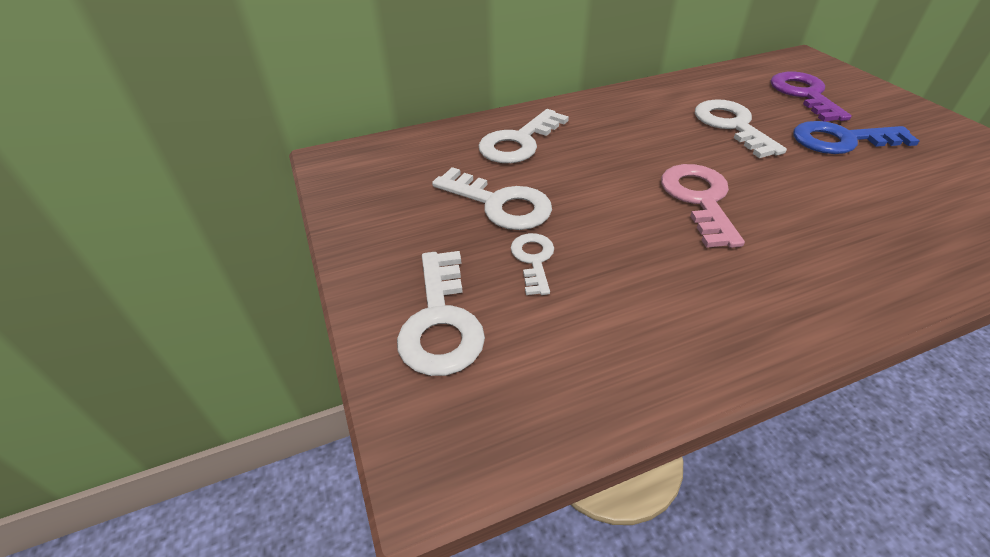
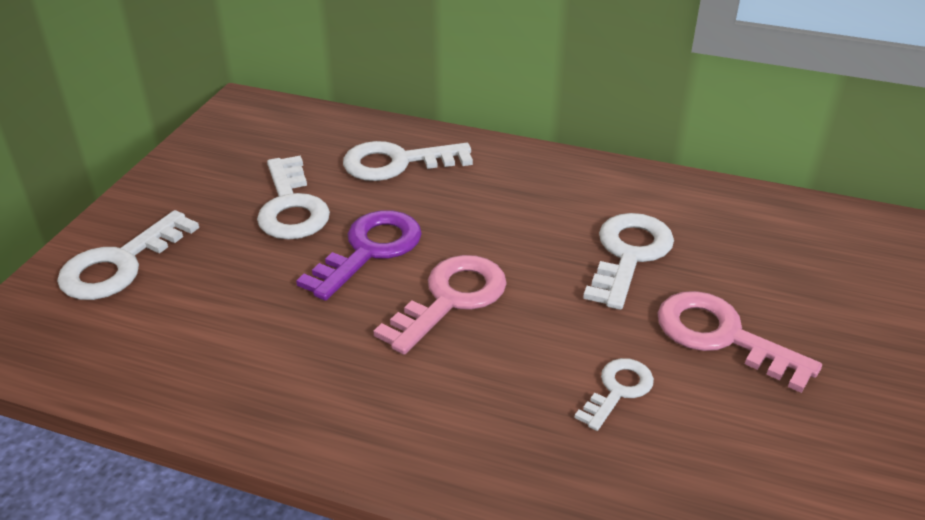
camera: 40 degrees right, 5 degrees down
(533, 259) = (241, 262): white key -> white key (618, 390)
(804, 94) = (794, 269): purple key -> purple key (370, 250)
(841, 140) = (721, 336): blue key -> pink key

